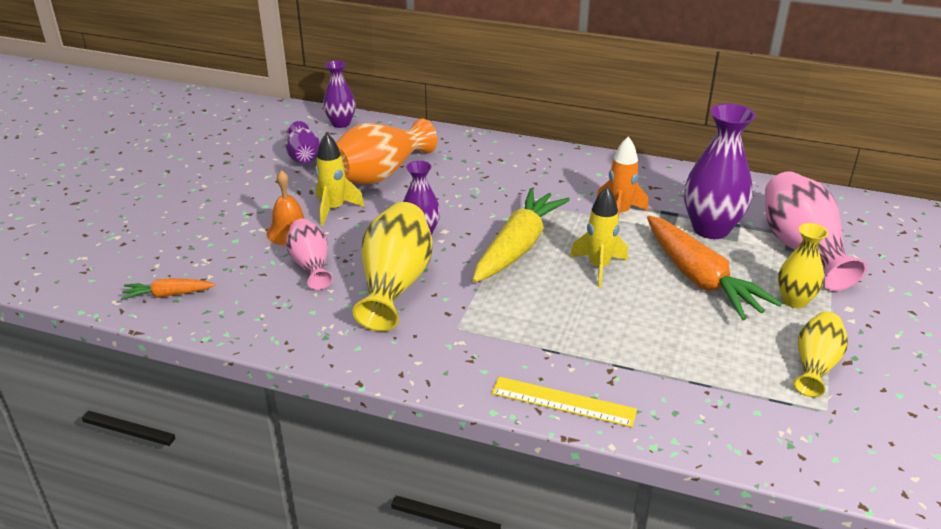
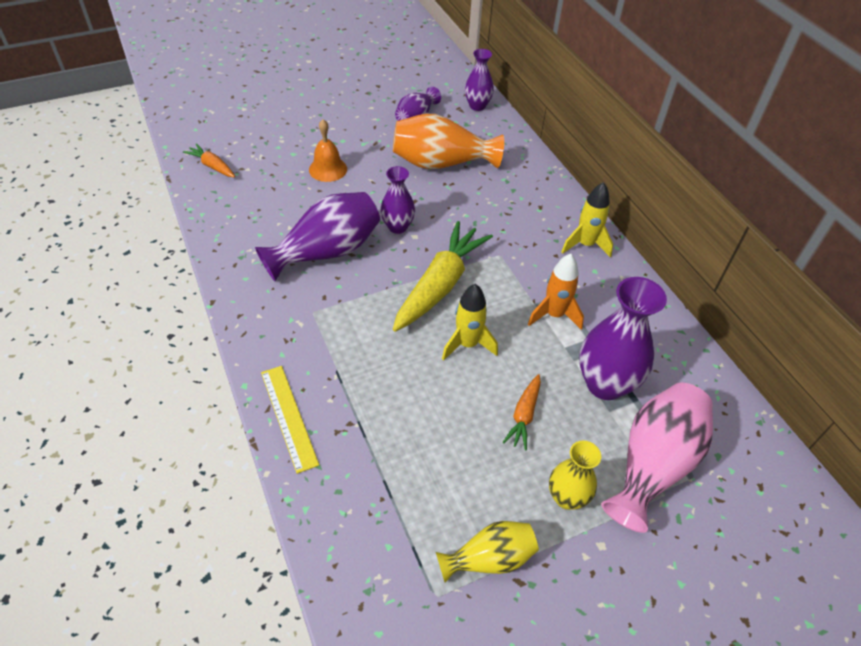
camera: 45 degrees right, 15 degrees up
(311, 265) = (304, 202): pink vase -> none
(334, 209) = (375, 171): yellow rocket -> yellow rocket (585, 245)
(395, 284) = (326, 252): yellow vase -> purple vase
(518, 247) = (440, 285): yellow carrot -> yellow carrot turned 45 degrees counterclockwise
(700, 279) = (524, 415): orange carrot -> orange carrot, size x0.49

